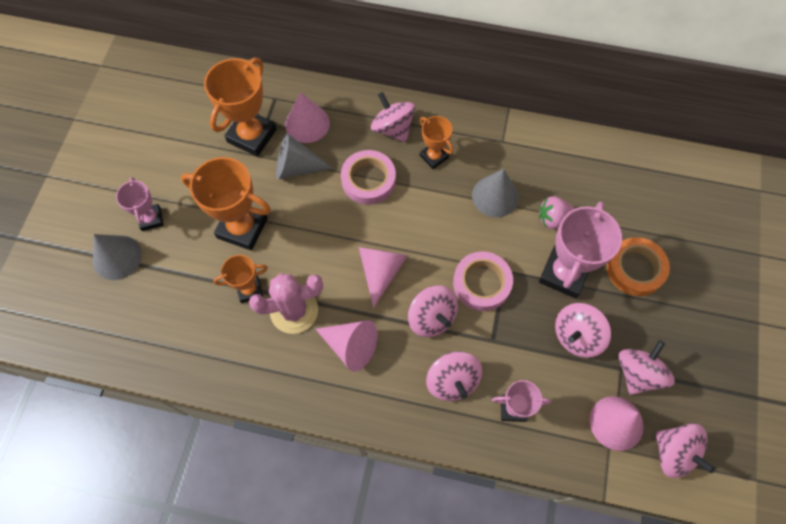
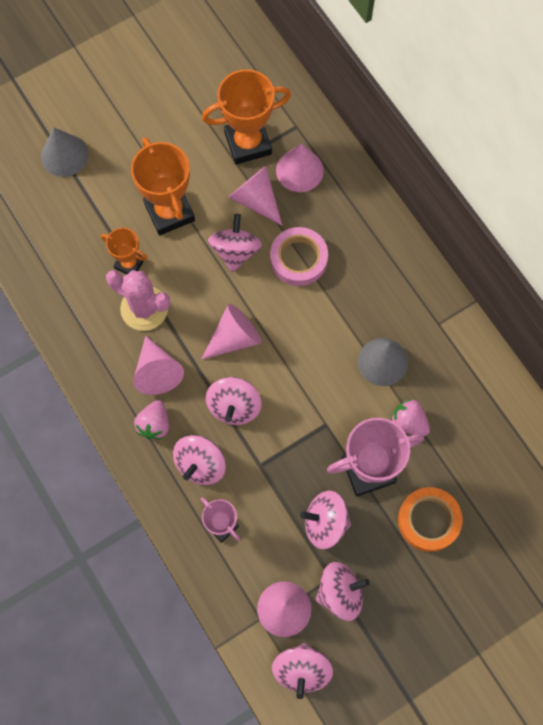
camera: 45 degrees right, 5 degrees up
(151, 219) = (113, 146): pink trophy -> none
(297, 167) = (255, 200): grey cone -> pink cone
(389, 385) = (154, 424): none -> pink strawberry
(393, 128) = (362, 234): pink spinning top -> pink spinning top (235, 251)
(434, 157) = (369, 286): orange trophy -> none
(481, 283) = (298, 417): pink tape -> none

